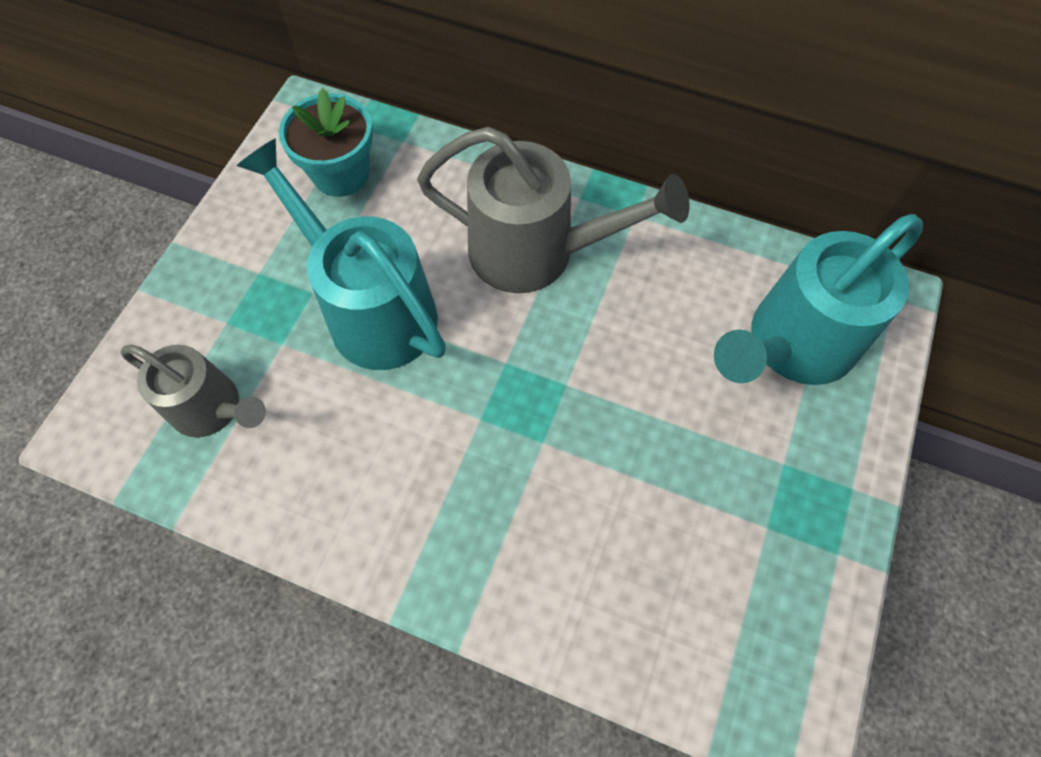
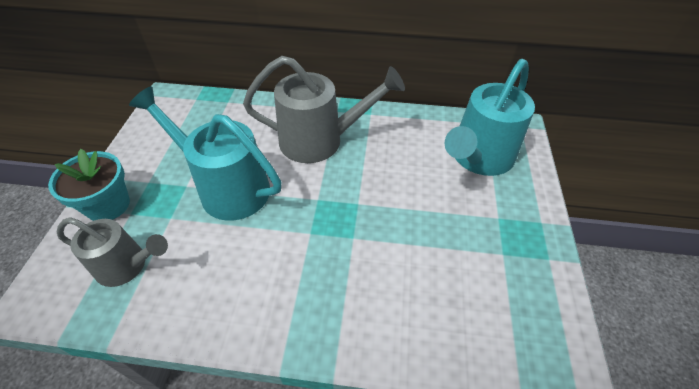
camera: 15 degrees left, 15 degrees down
(341, 174) = (193, 123): turquoise flower pot -> turquoise flower pot (108, 205)

